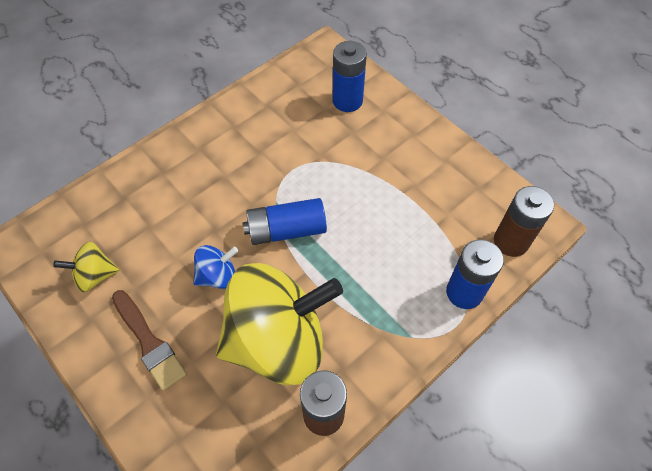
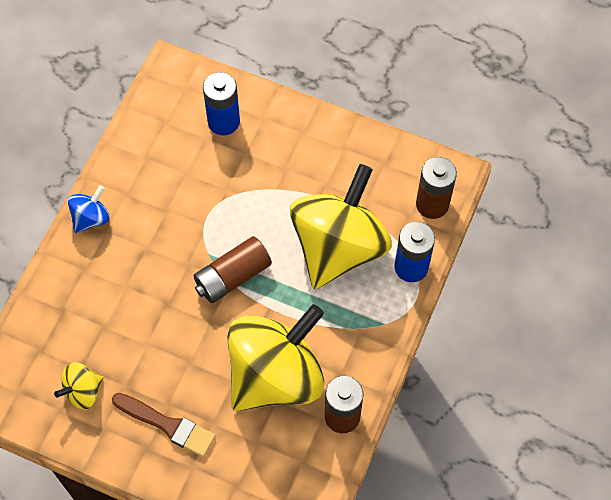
camera: 25 degrees left, 5 degrees up
(218, 276) = (194, 344): blue spinning top -> blue spinning top (91, 218)
(286, 230) = (232, 276): blue battery -> brown battery
(400, 244) = (338, 247): none -> yellow spinning top

